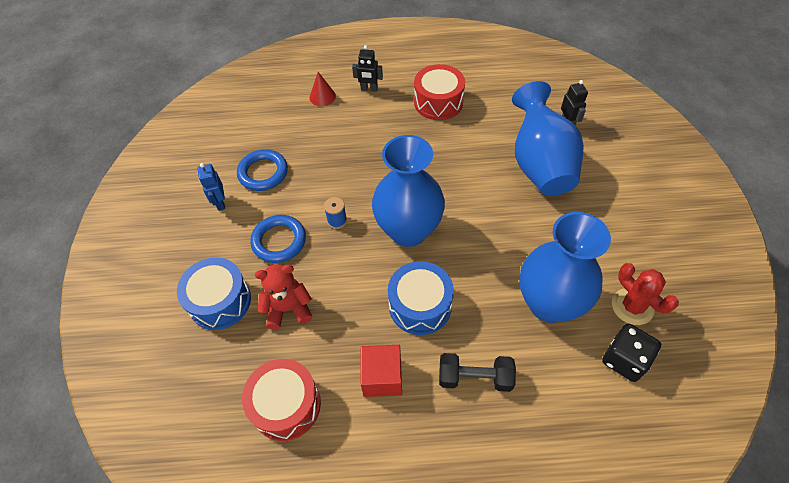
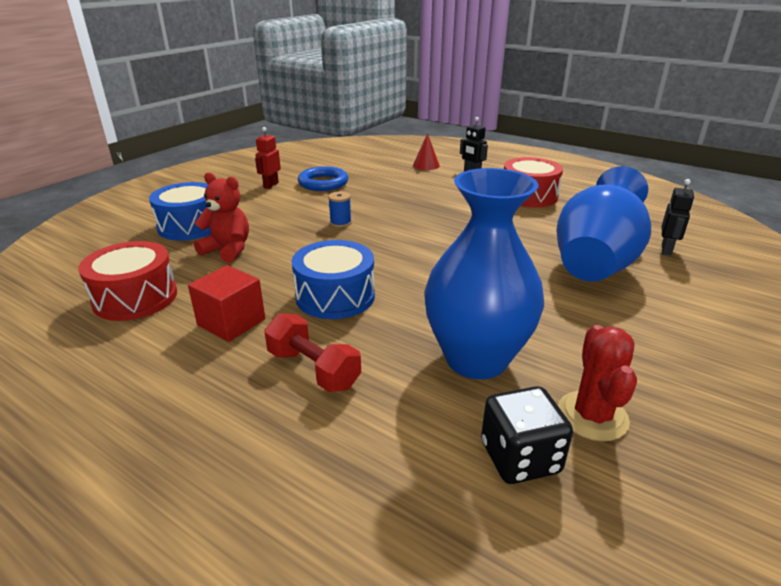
camera: 35 degrees right, 25 degrees down
(220, 203) = (271, 185): blue robot -> red robot
(279, 241) = (280, 216): blue ring -> none
(408, 231) = (393, 251): blue vase -> none
(475, 378) = (313, 369): black dumbbell -> red dumbbell

